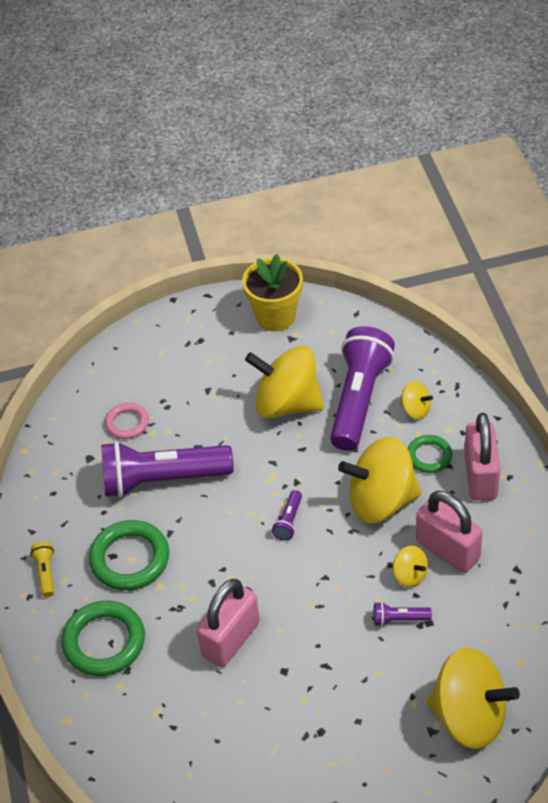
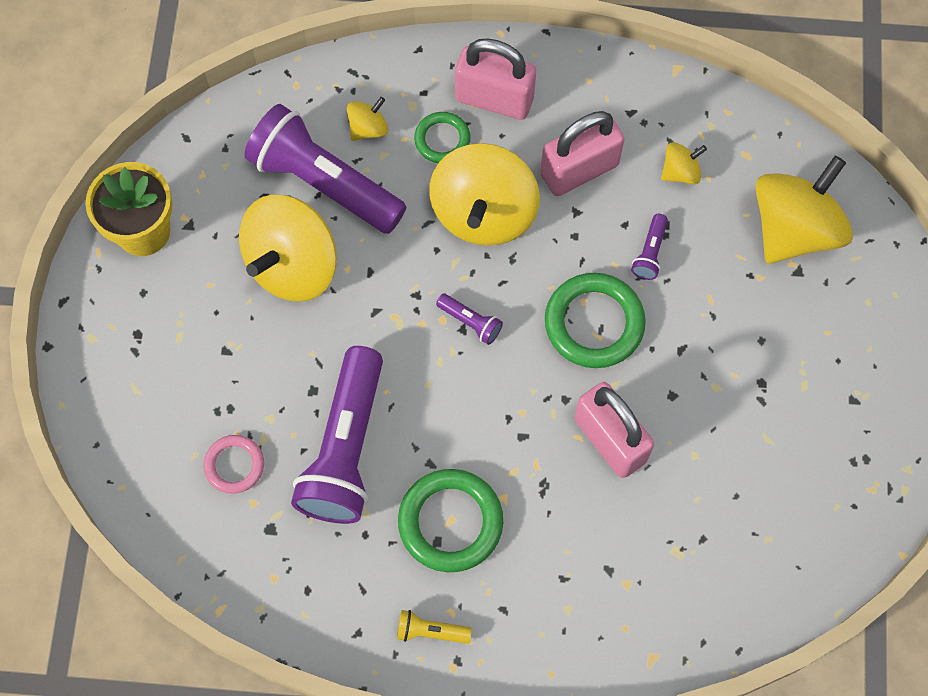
camera: 75 degrees left, 20 degrees up
(104, 641) = (559, 586): green ring -> green ring (594, 323)
(410, 575) = (597, 220): yellow spinning top -> yellow spinning top (680, 172)

